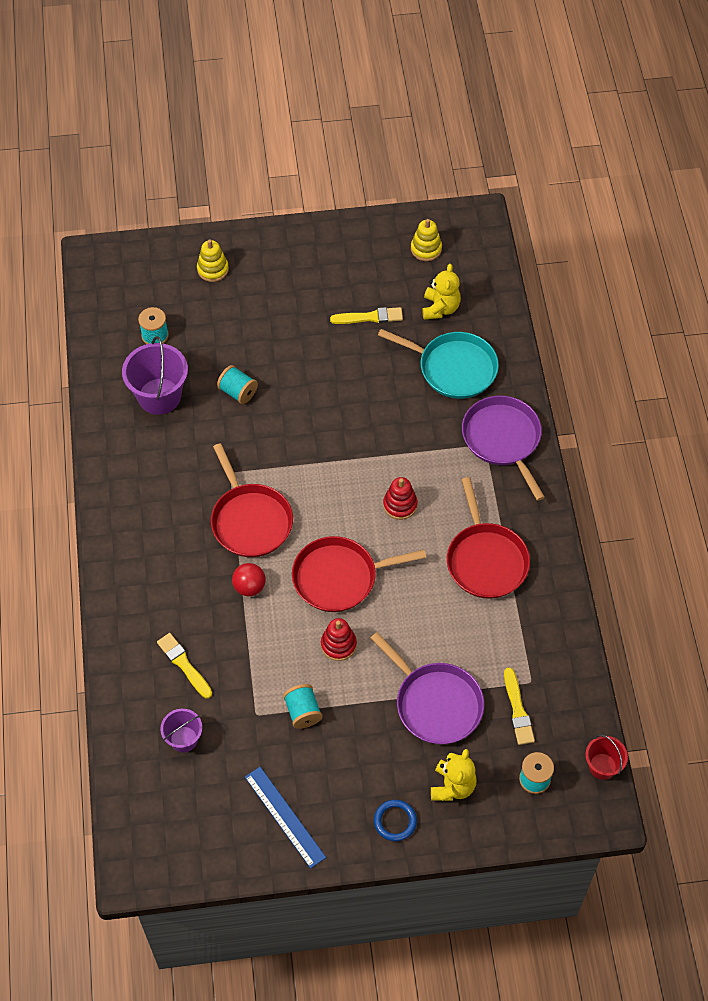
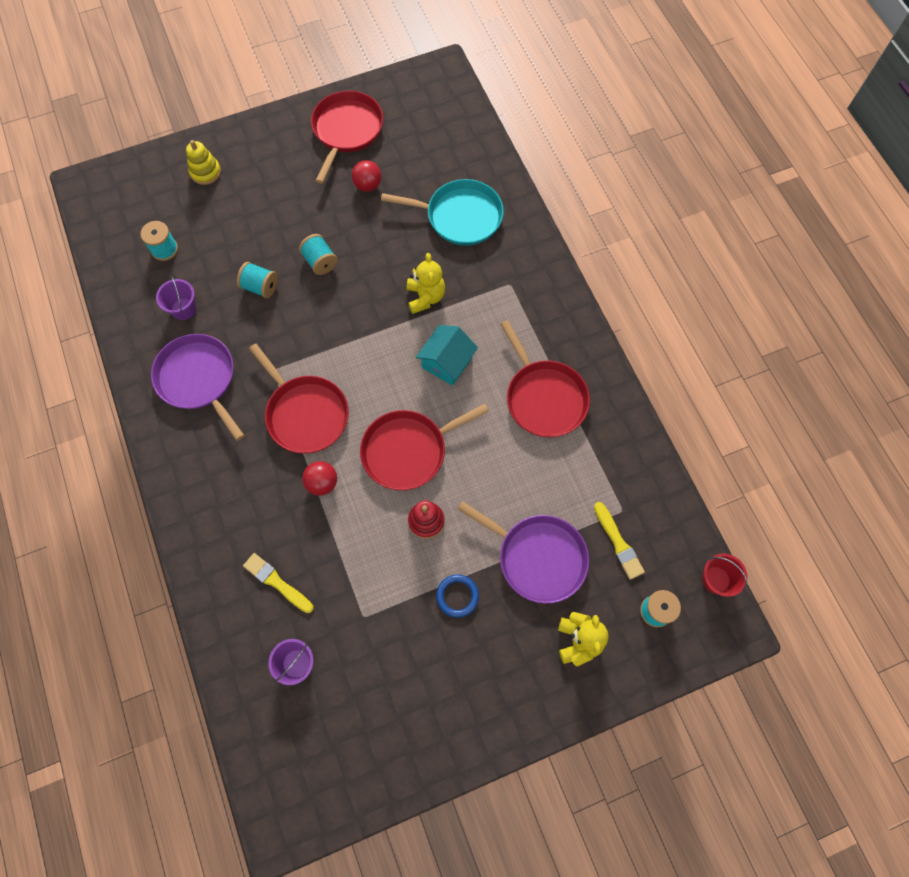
camera: 15 degrees left, 10 degrees up
(159, 396) = (184, 309): purple bucket -> purple bucket, size x0.57
(284, 817) = (421, 721): blue ruler -> none
(303, 712) = (410, 601): turquoise spool -> turquoise spool (320, 262)
(363, 258) = (346, 131): none -> red pan
(369, 317) = (368, 185): yellow brush -> red ball
(395, 821) = (533, 694): blue ring -> blue ring (457, 596)
(400, 505) = (447, 362): red stacking toy -> turquoise house
(426, 249) = (403, 109): yellow stacking toy -> none
(440, 308) = (431, 162): yellow teddy bear -> yellow teddy bear (425, 297)
(503, 439) = (526, 275): purple pan -> purple pan (199, 379)

